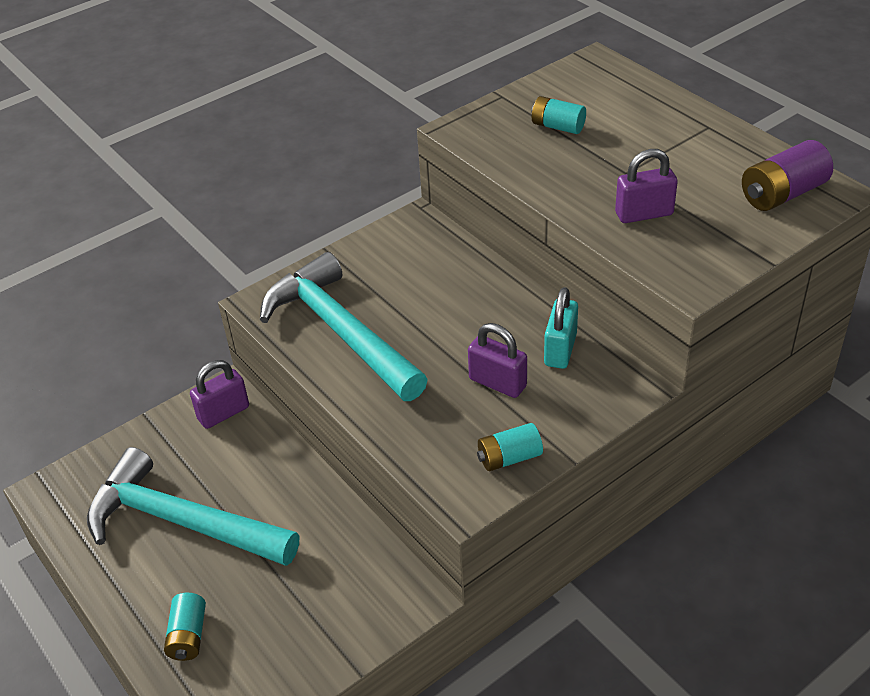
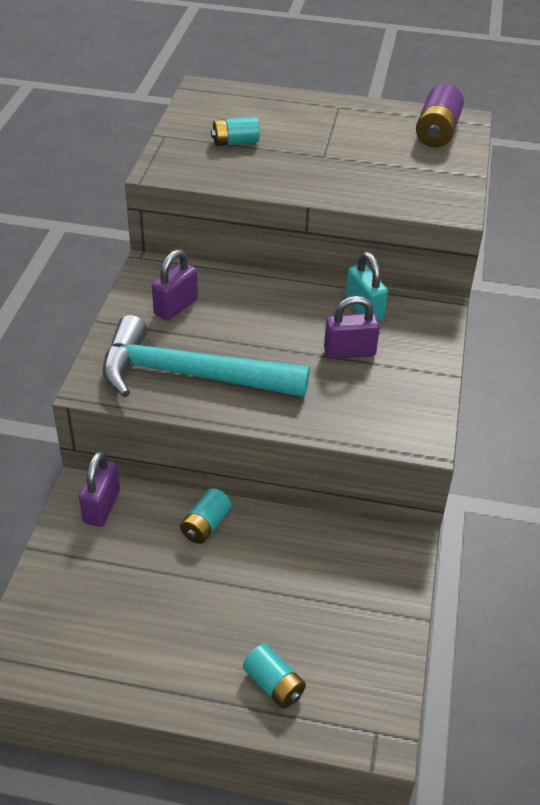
camera: 45 degrees left, 0 degrees up
(182, 522) = (166, 607): turquoise hammer -> none
(509, 458) = (417, 396): turquoise battery -> turquoise battery (205, 525)
(644, 214) = (370, 178): purple padlock -> purple padlock (176, 307)

